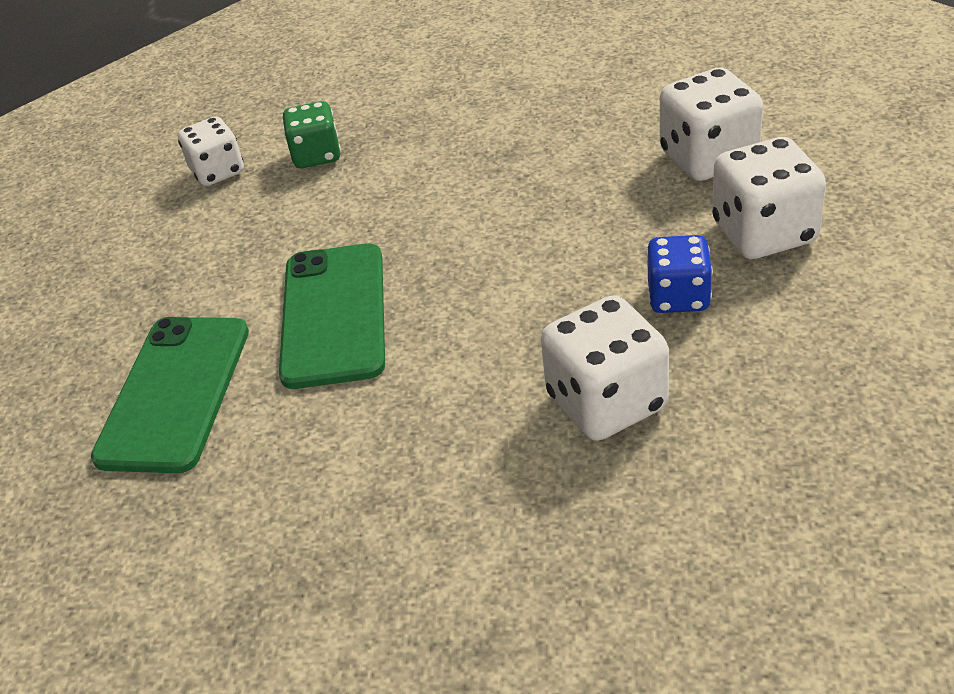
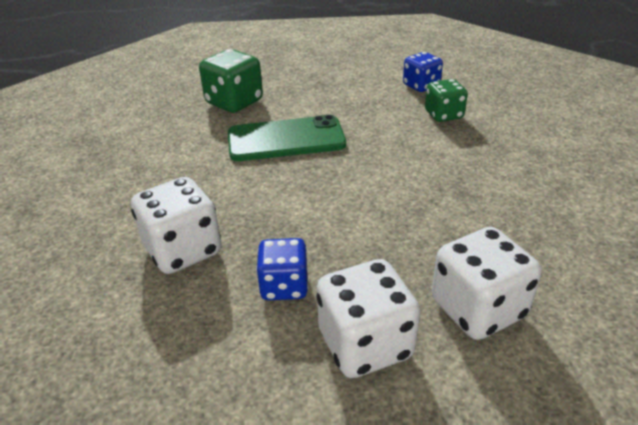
camera: 80 degrees right, 5 degrees down
(175, 393) = (234, 102): green phone -> green dice
(217, 172) = (421, 86): white dice -> blue dice

